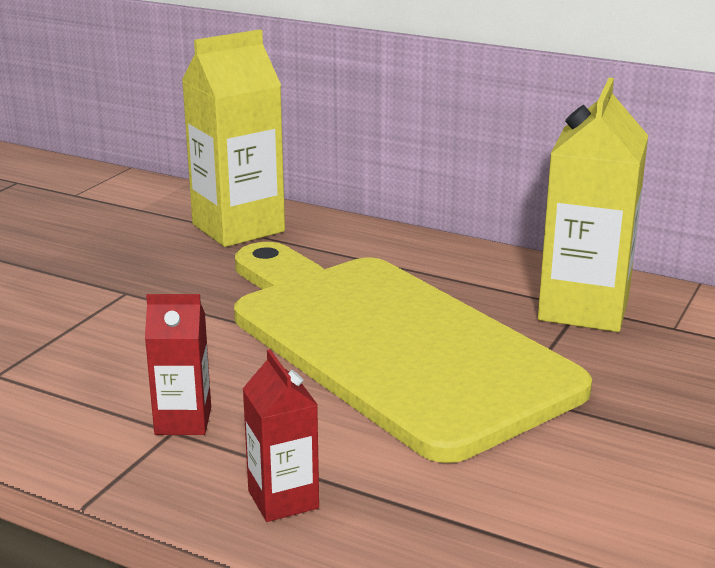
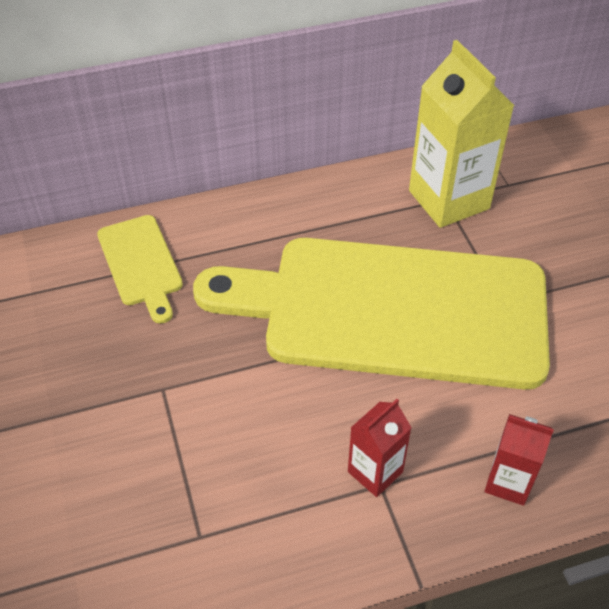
camera: 45 degrees left, 25 degrees up
(238, 228) = (141, 264): yellow carton -> yellow cutting board

